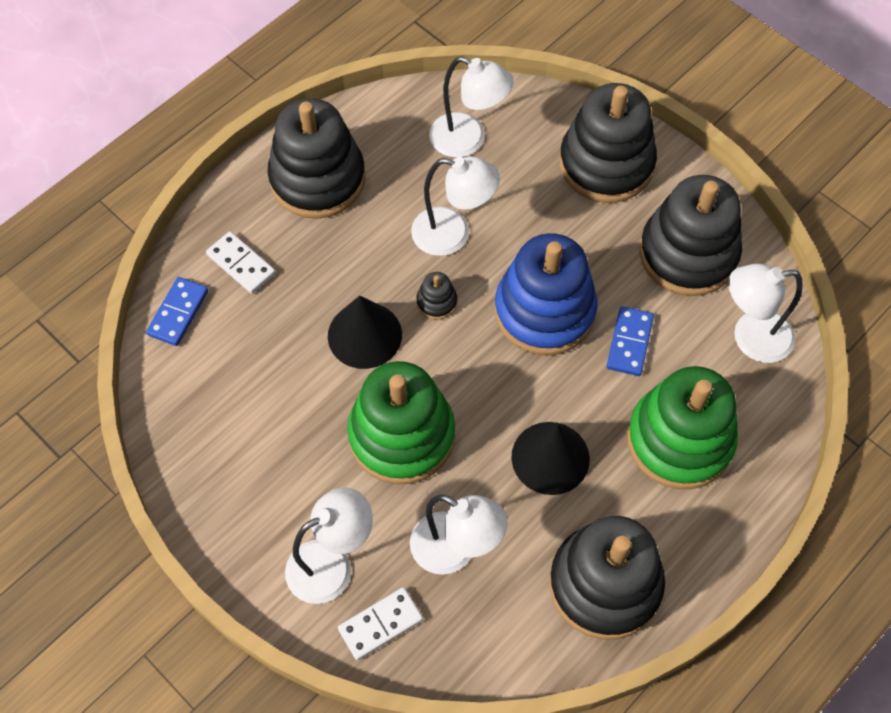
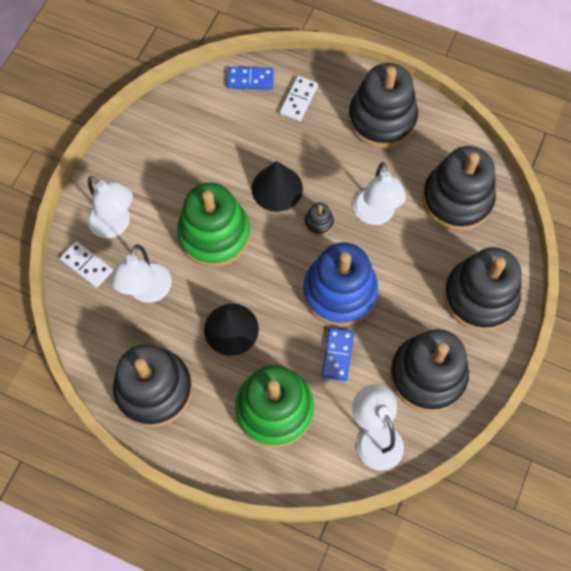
camera: 70 degrees right, 5 degrees up
(468, 140) = (457, 199): white lamp -> black stacking toy
(629, 342) = (337, 355): blue domino -> blue domino turned 75 degrees counterclockwise

